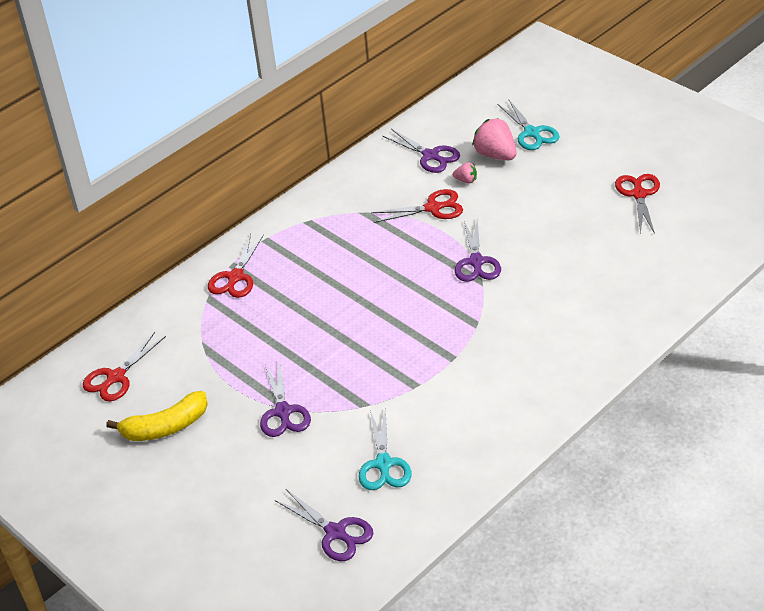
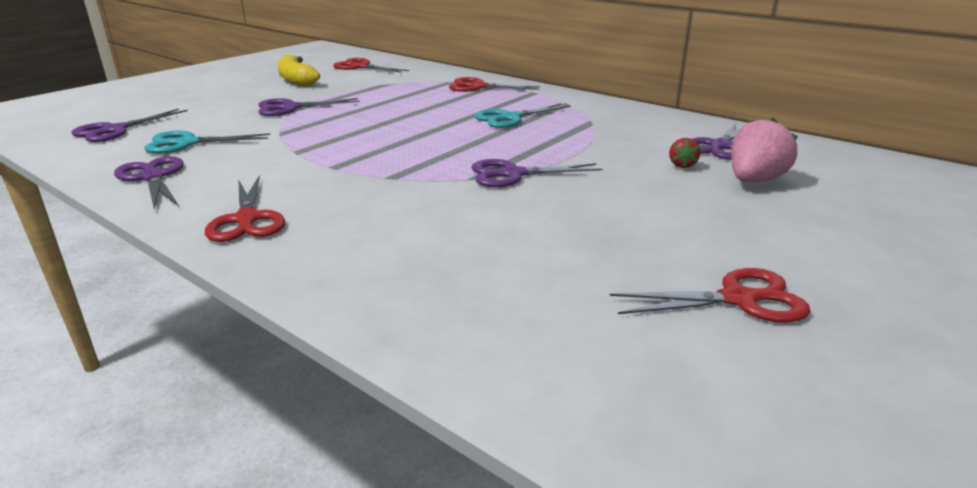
camera: 80 degrees right, 15 degrees down
(433, 208) = (614, 150): red scissors -> red scissors (247, 219)
(465, 462) = (153, 177): none -> purple scissors
(466, 180) = (682, 165): pink strawberry -> red strawberry
(531, 133) = (835, 203): turquoise scissors -> turquoise scissors (510, 118)

